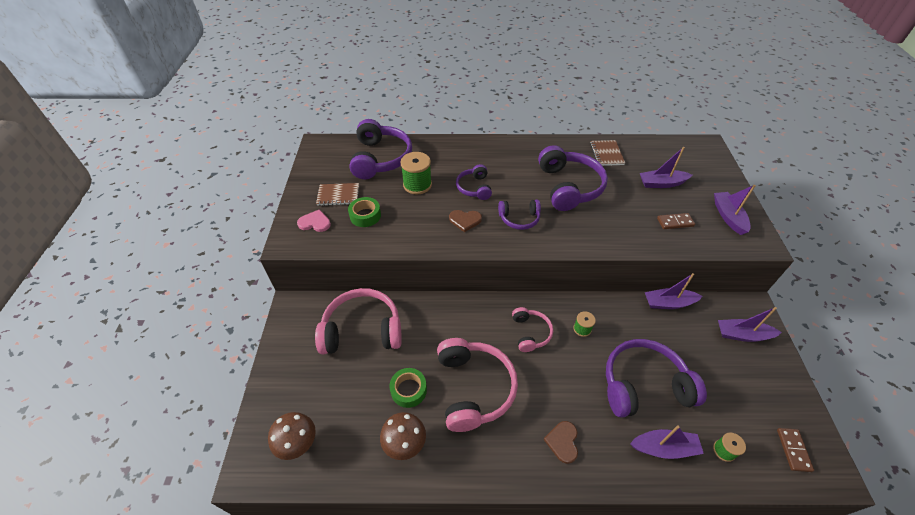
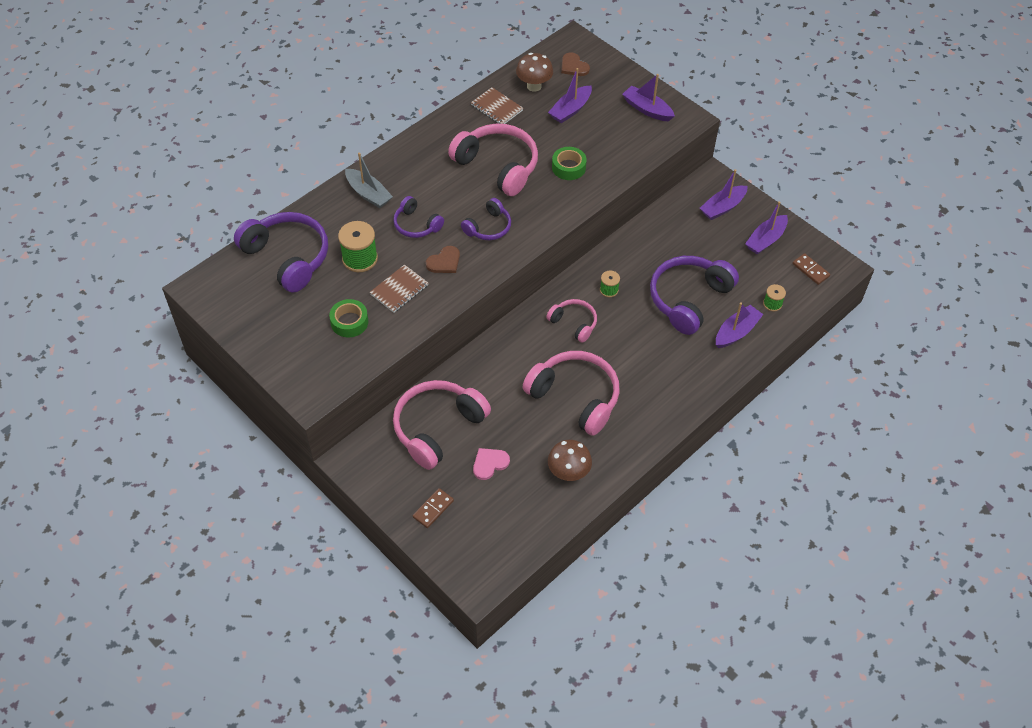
camera: 45 degrees left, 5 degrees up
(298, 444) = (491, 539): brown mushroom -> brown mushroom (534, 86)
(315, 222) = (310, 362): pink heart -> pink heart (489, 463)
(338, 195) = (297, 323): brown notebook -> brown notebook (399, 290)
(408, 390) = (529, 438): green tape -> green tape (568, 167)
(467, 154) = (368, 194): none -> grey boat
(563, 442) = (671, 381): brown heart -> brown heart (573, 66)
(569, 187) = (498, 166): purple headphones -> pink headphones
(668, 303) = (652, 219): purple boat -> purple boat (766, 240)
(675, 222) = (612, 143): brown domino -> brown domino (433, 509)

